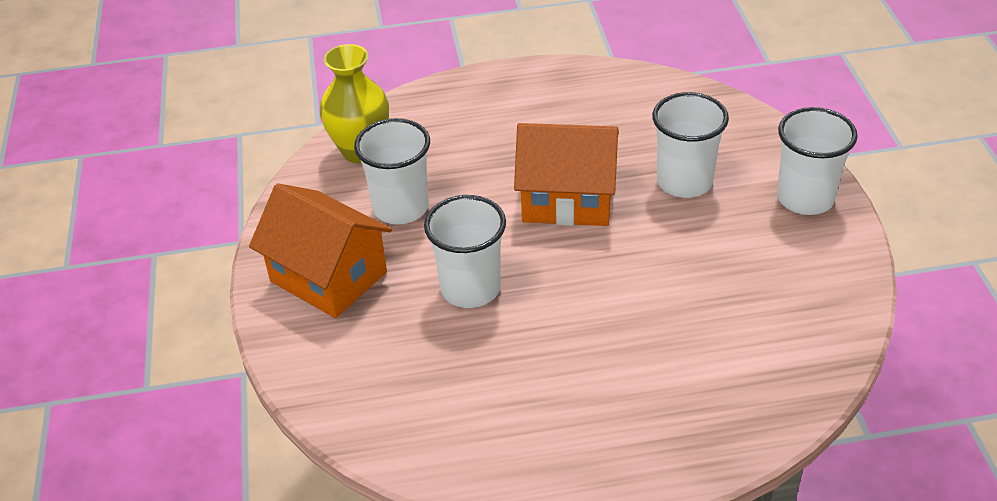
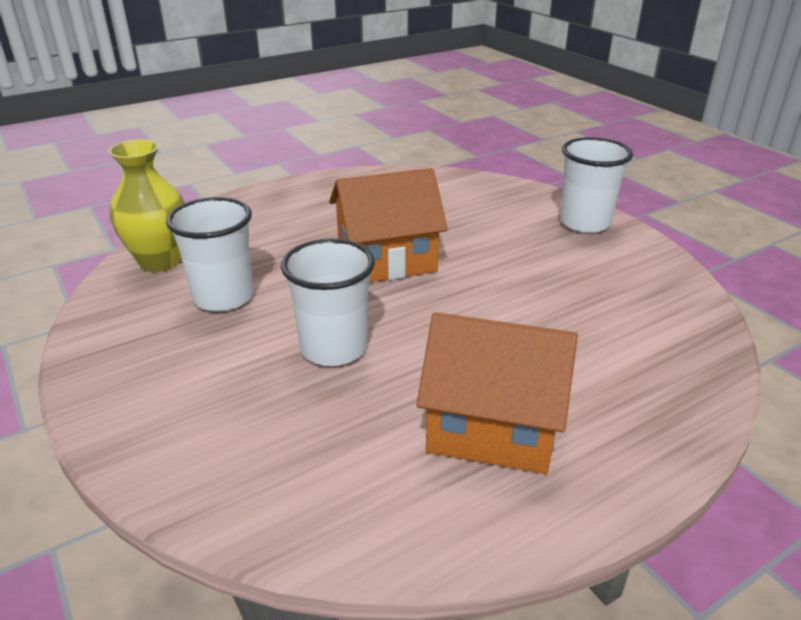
camera: 25 degrees left, 10 degrees down
(328, 276) = (166, 373): orange house -> orange house (492, 427)
(684, 182) = (480, 230): white cup -> none

